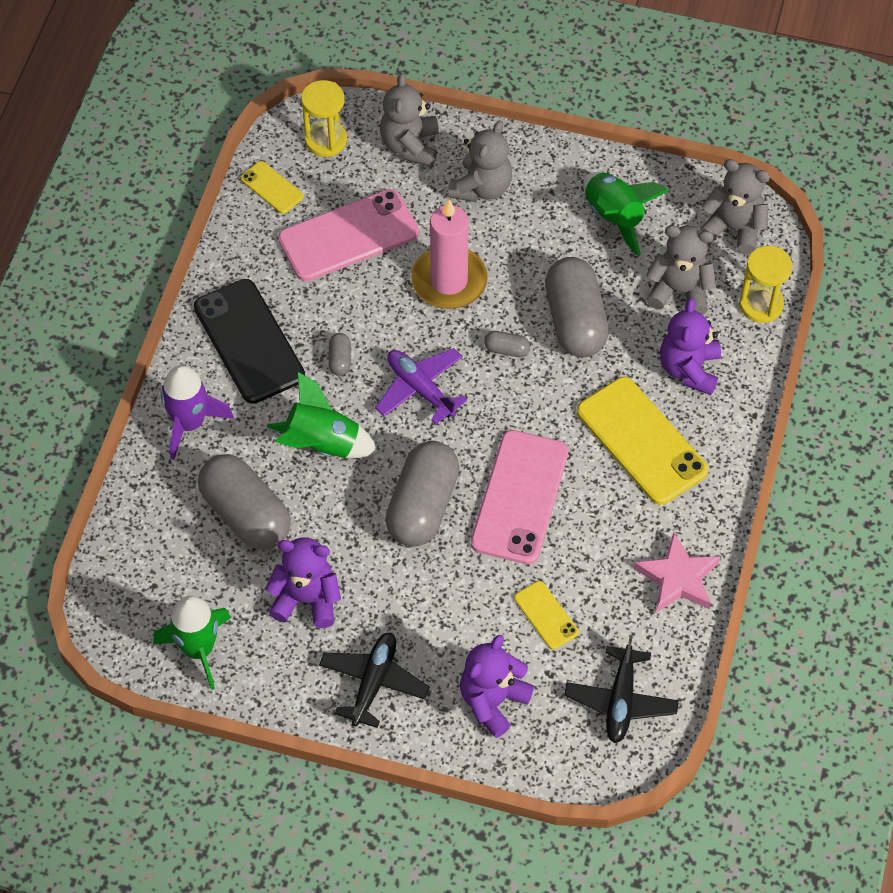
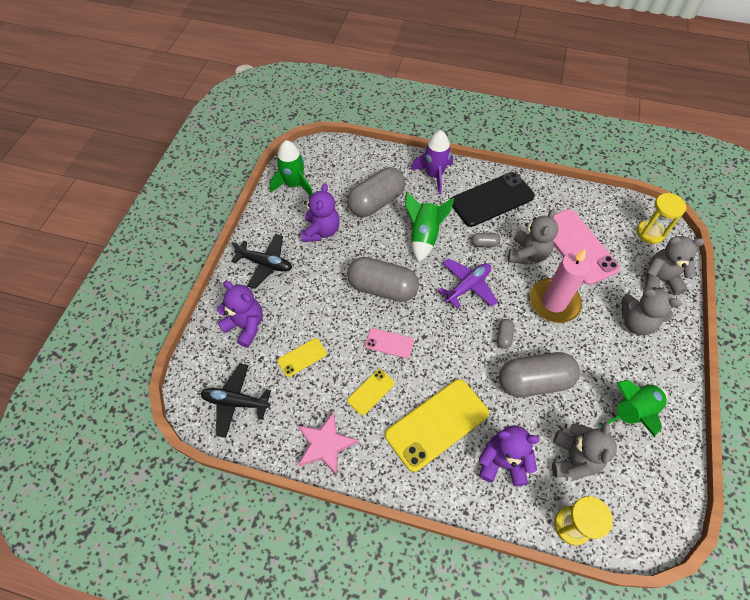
camera: 90 degrees right, 0 degrees up
(272, 188) = (605, 207): yellow phone -> yellow phone (371, 392)
(520, 497) = (389, 343): pink phone -> pink phone, size x0.49
(734, 228) = (644, 507): grey teddy bear -> grey teddy bear (527, 254)

